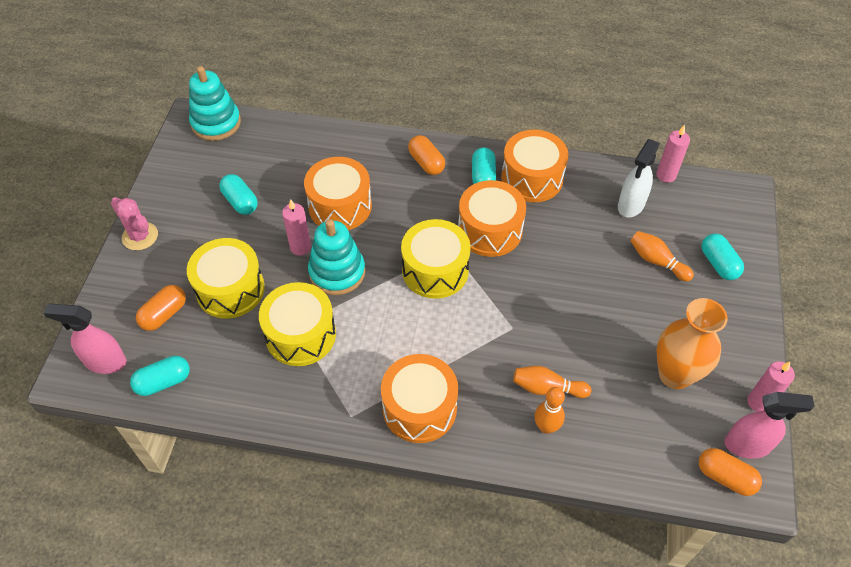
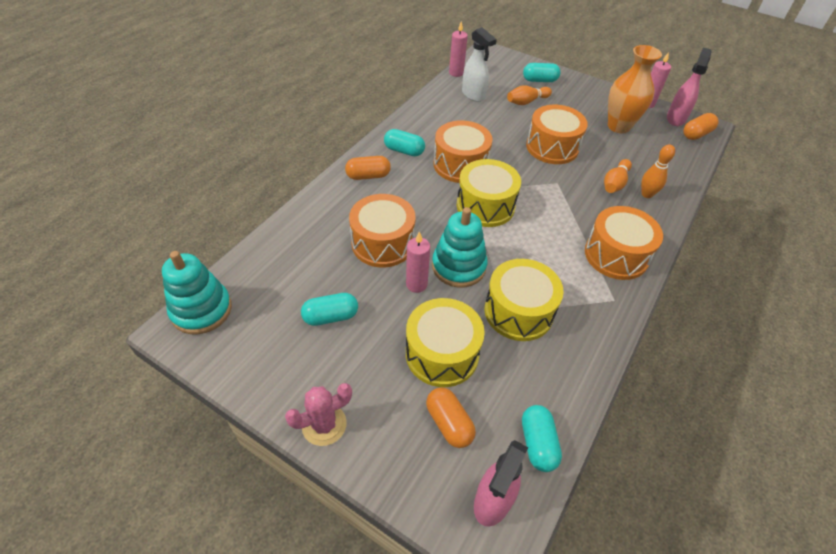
camera: 70 degrees left, 5 degrees down
(532, 178) = (421, 128): orange drum -> orange drum (552, 147)

